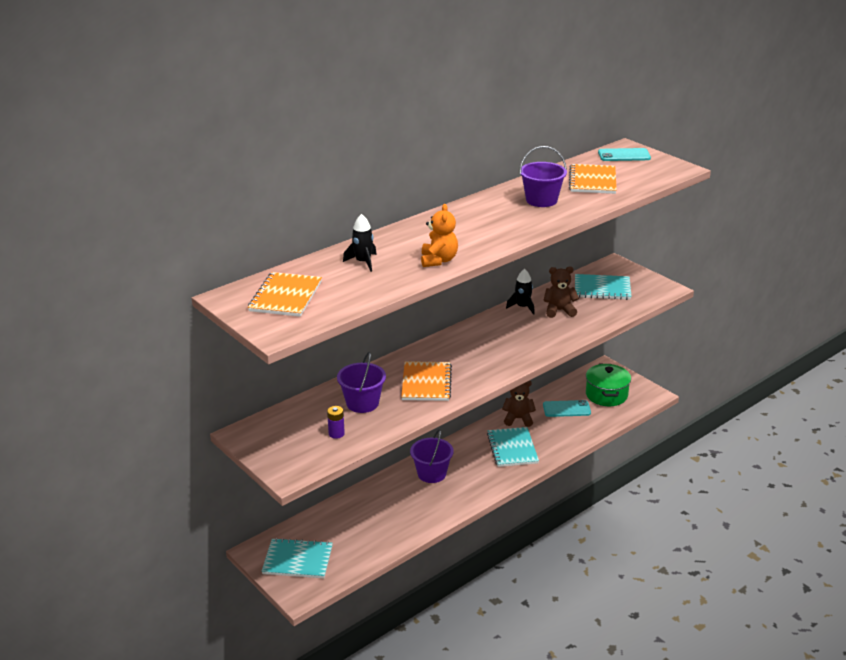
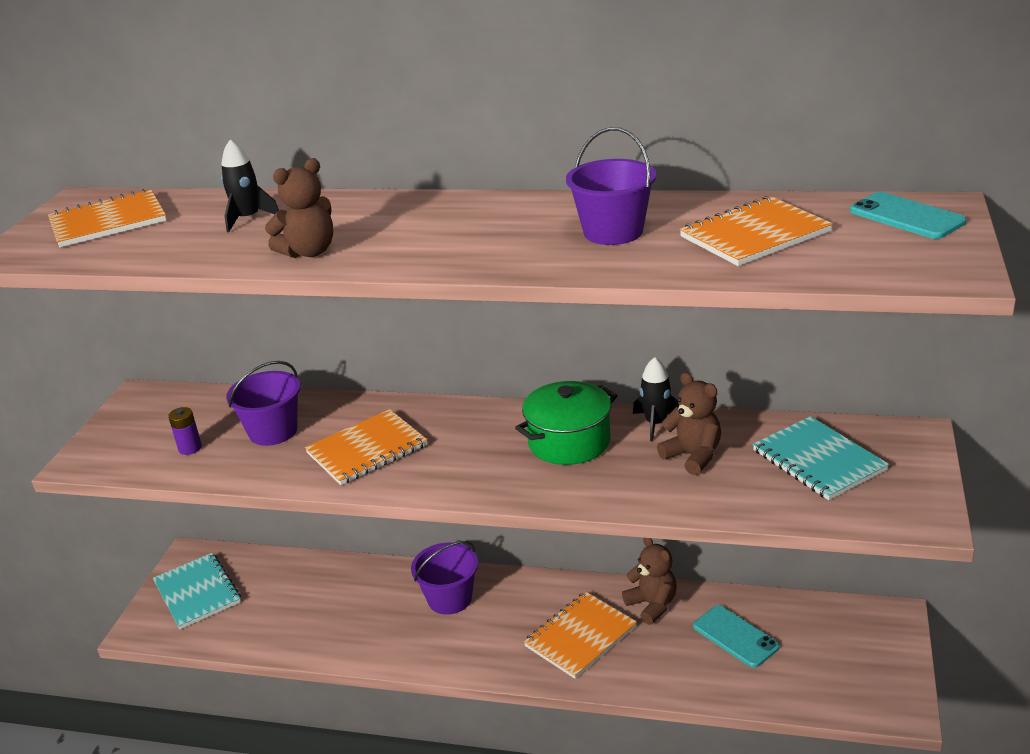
camera: 55 degrees right, 0 degrees up
(438, 260) = (309, 252): orange teddy bear -> brown teddy bear
(512, 448) = (580, 636): turquoise notebook -> orange notebook
(606, 395) = (826, 657): green pot -> green pot (569, 442)

